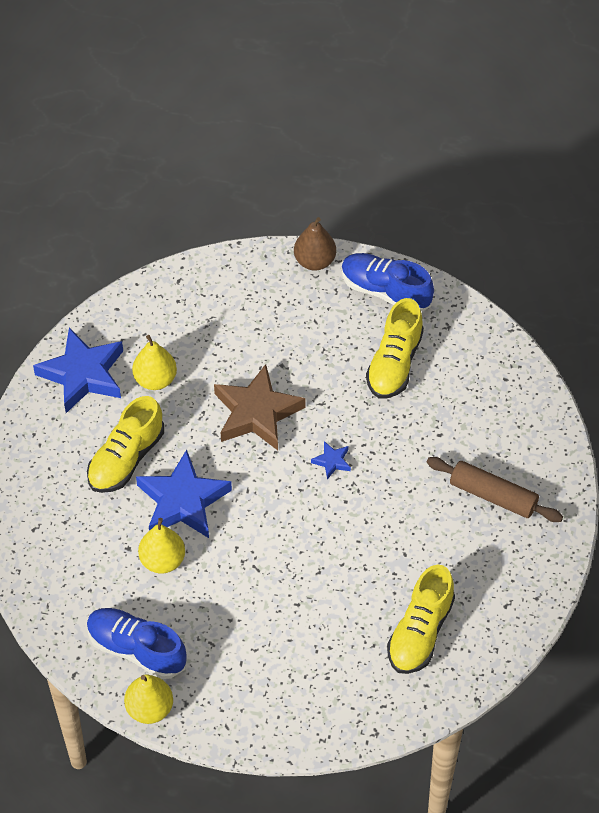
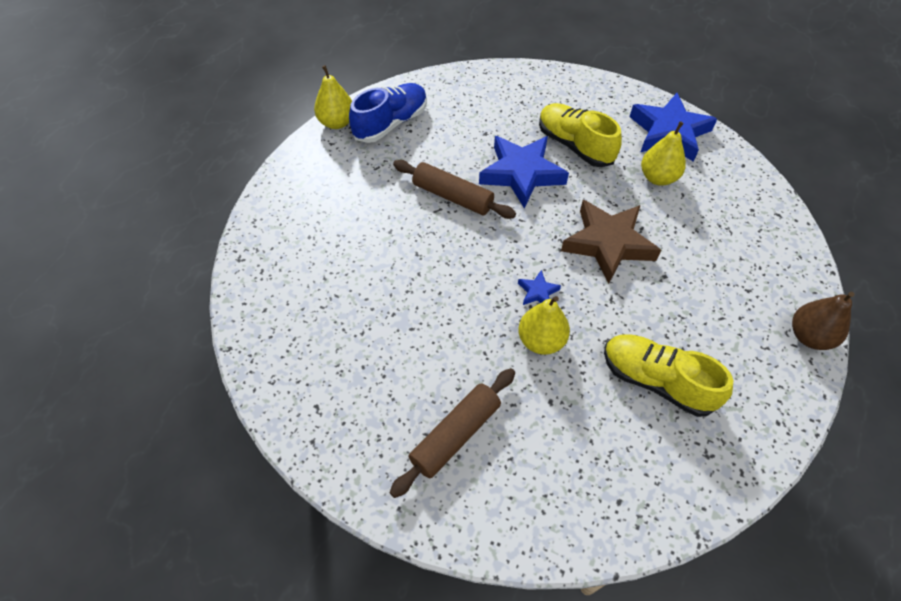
camera: 105 degrees right, 0 degrees up
(162, 560) = (466, 151): yellow pear -> yellow pear (541, 341)
(234, 558) = (452, 197): none -> brown rolling pin
(385, 291) = (764, 398): blue shoe -> none
(420, 632) = (321, 319): yellow shoe -> none

